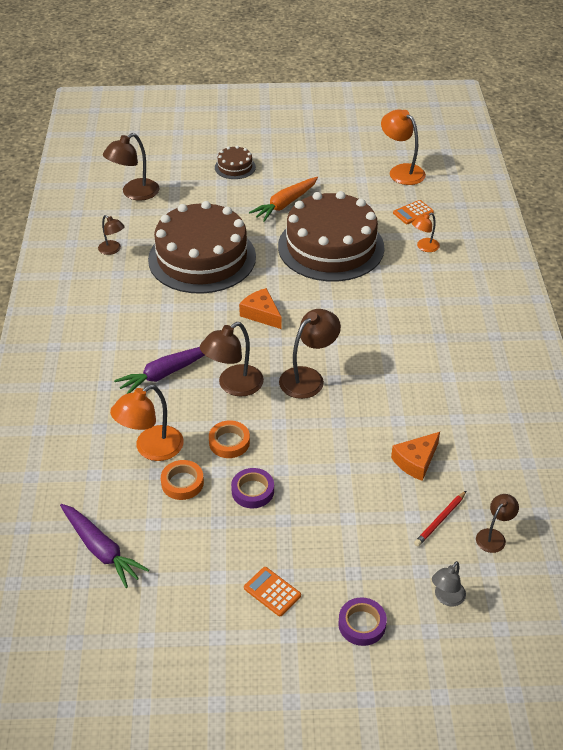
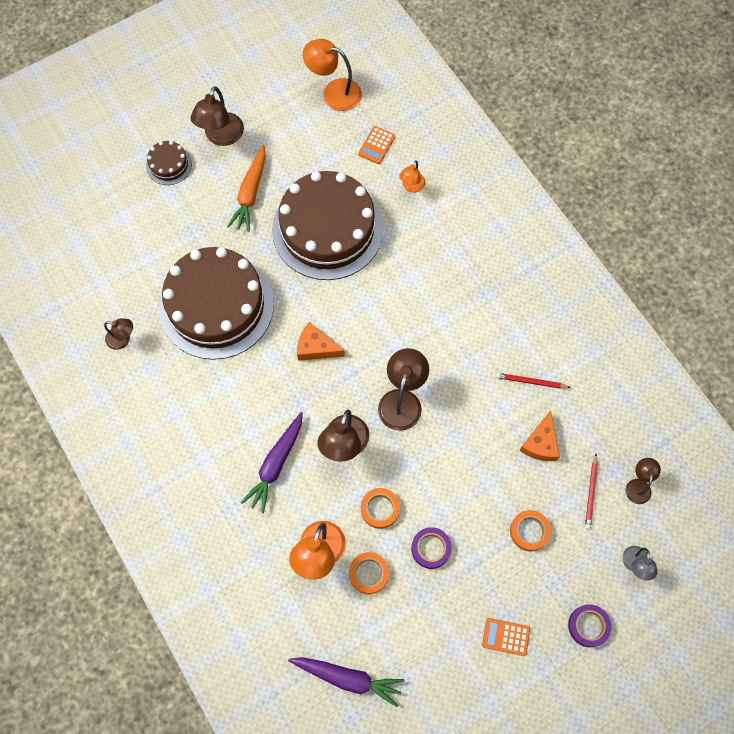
camera: 30 degrees left, 25 degrees up
(134, 193) = (91, 252): brown lamp -> brown lamp (221, 137)
(356, 521) = (529, 531): none -> orange tape
(438, 413) = (530, 382): none -> red pencil

